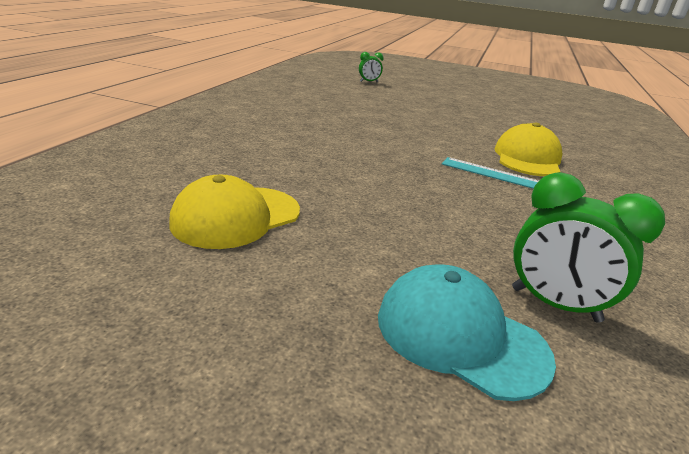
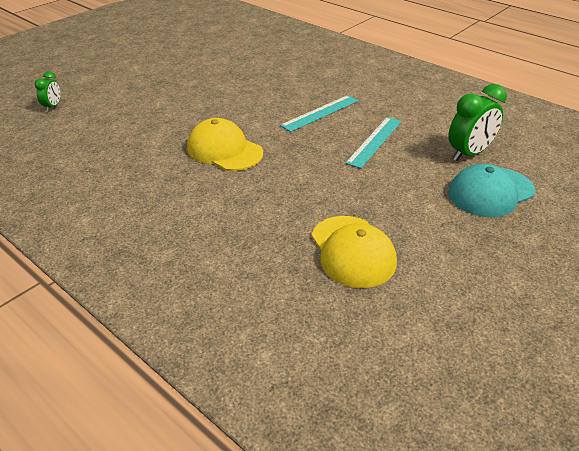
camera: 65 degrees left, 10 degrees up
(485, 216) = (374, 141): none -> turquoise ruler
(527, 158) = (292, 91): yellow cap -> yellow cap (224, 150)

